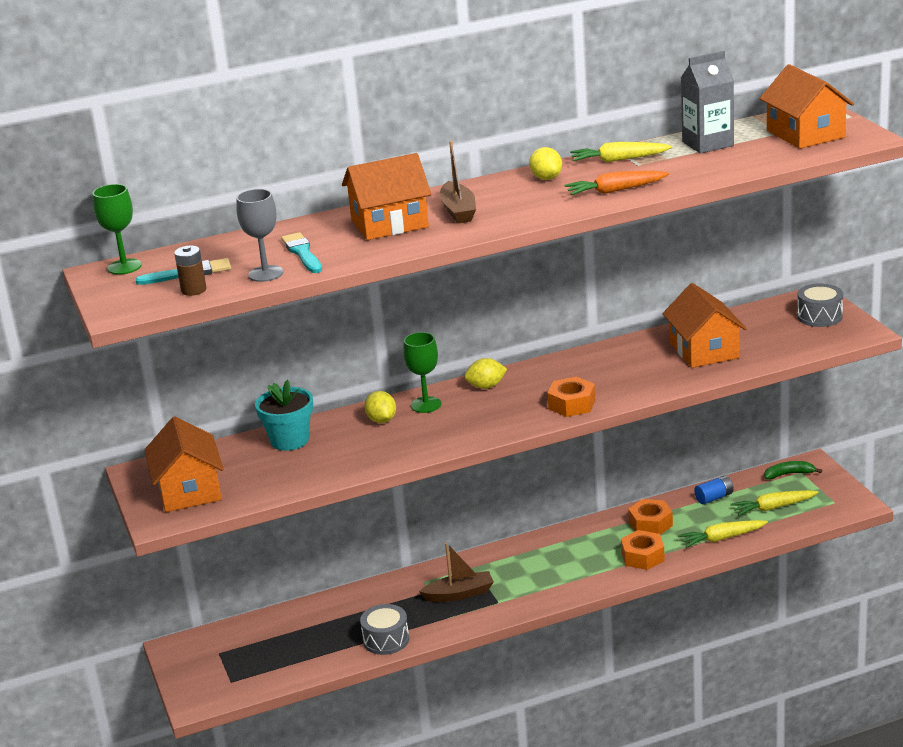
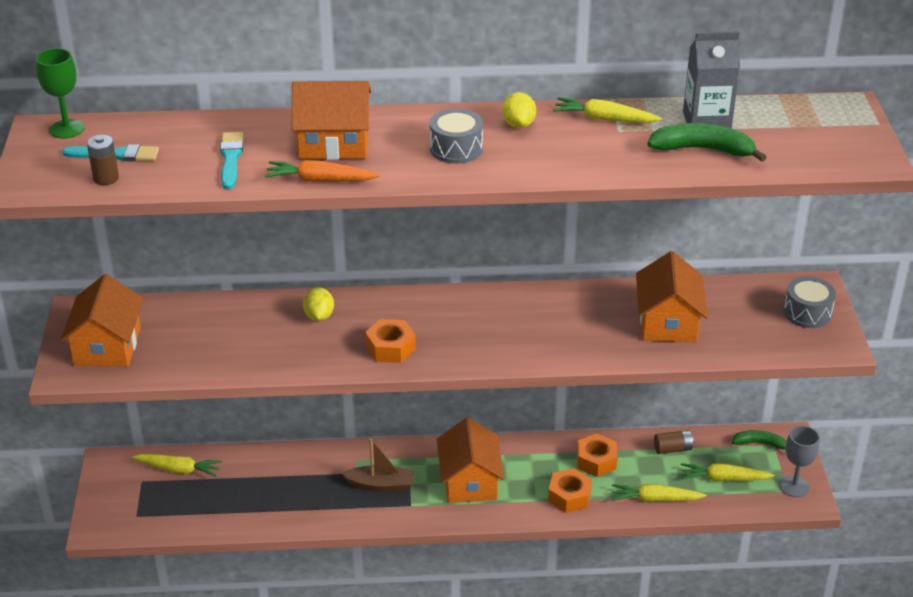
camera: 15 degrees right, 10 degrees up
(250, 634) = (178, 469): none -> yellow carrot
(265, 274) = (181, 176): grey goblet -> grey goblet (794, 486)
(289, 440) = (225, 315): turquoise flower pot -> none
(386, 640) = (290, 515): grey drum -> grey drum (456, 149)
(426, 405) = (369, 309): green goblet -> none
(458, 211) = (407, 145): brown boat -> none
(486, 386) = (436, 304): yellow lemon -> none
(572, 404) = (503, 351): orange nut -> orange nut (390, 348)
(615, 190) = (574, 161): orange carrot -> orange carrot (320, 180)
(714, 497) = (672, 449): blue battery -> brown battery
(719, 161) = (702, 149): none -> green banana
(805, 134) = (815, 136): orange house -> orange house (469, 481)

